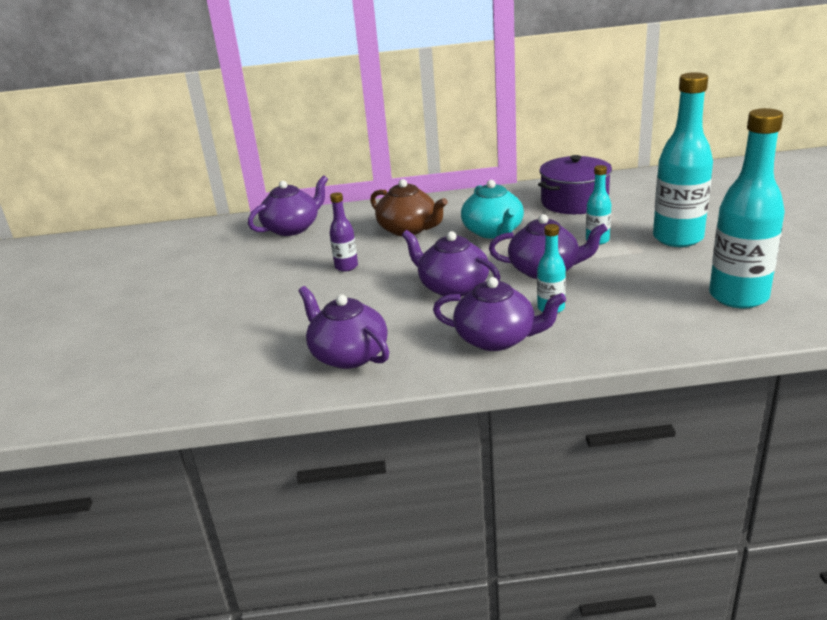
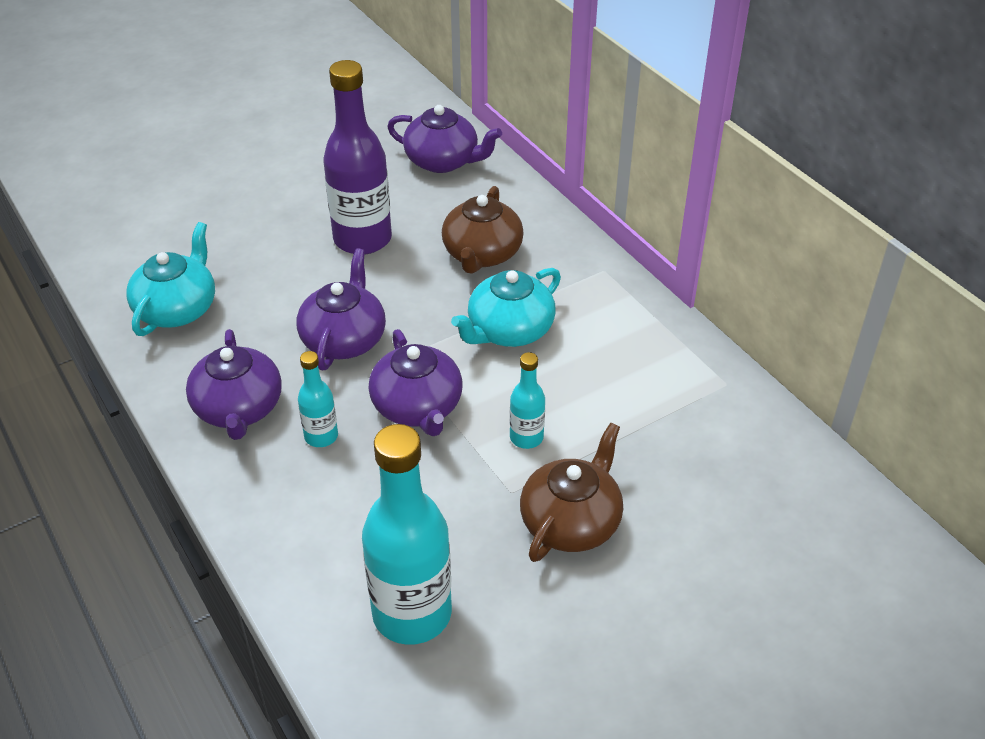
camera: 60 degrees right, 15 degrees up
(346, 267) = (362, 239): purple bottle -> purple bottle, size x2.05
(348, 355) = (177, 309): purple teapot -> turquoise teapot
(574, 202) = (646, 385): purple pot -> none
(678, 238) = (571, 522): turquoise bottle -> brown teapot

